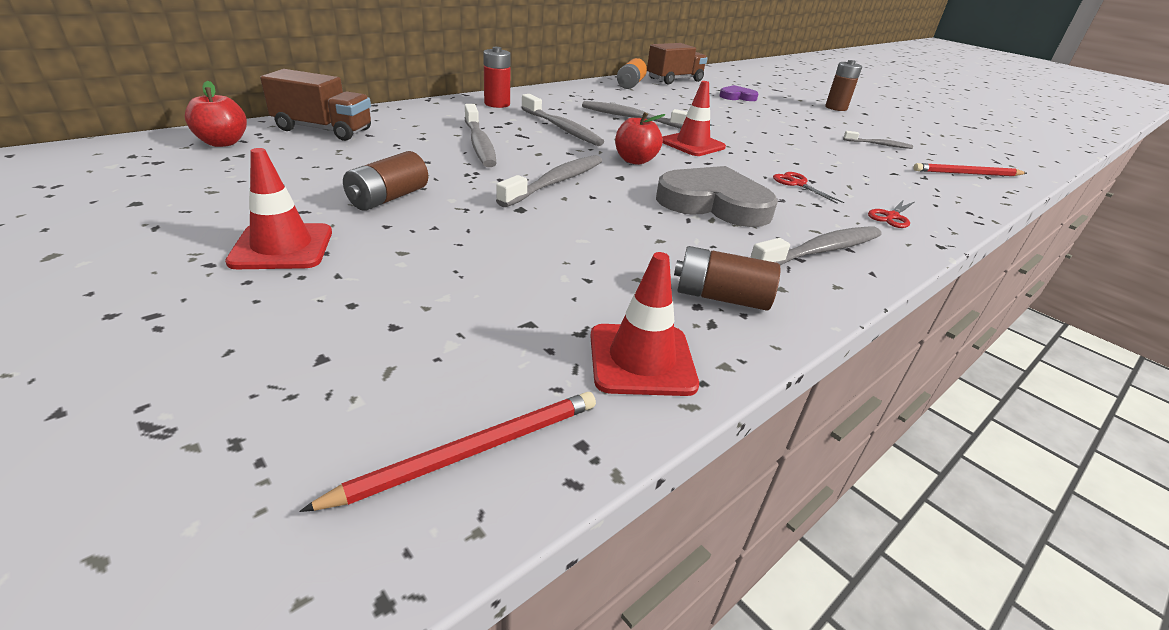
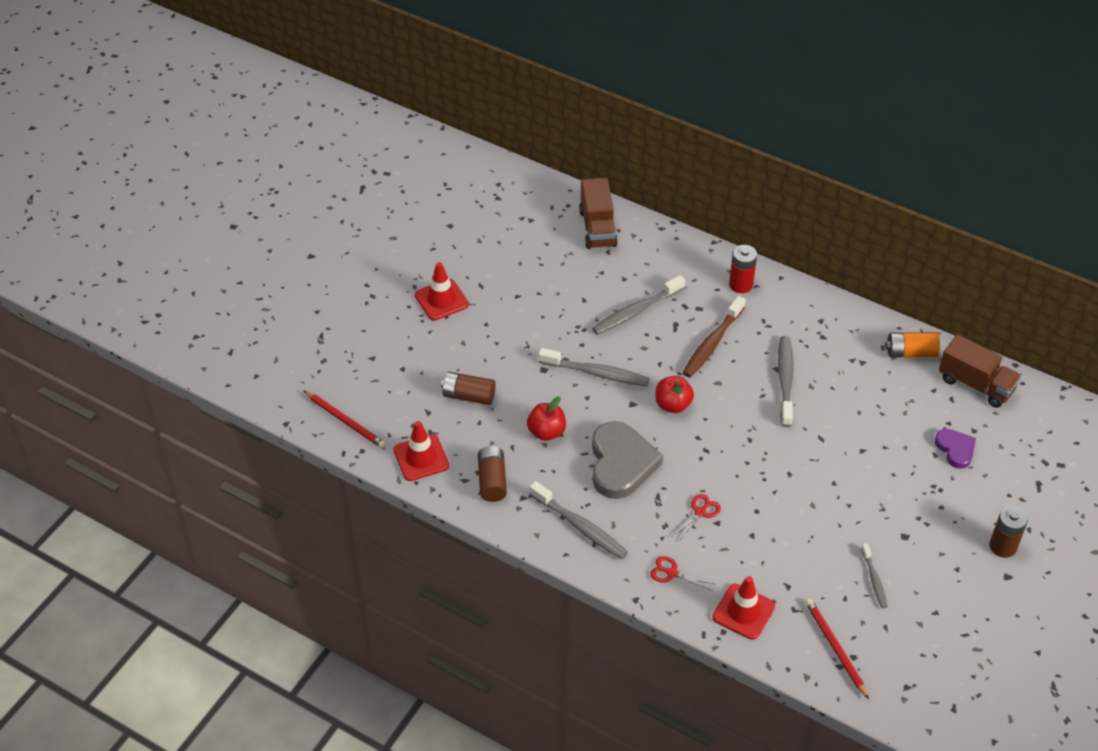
camera: 75 degrees right, 15 degrees up
(223, 143) = (541, 202): red apple -> red apple (546, 432)
(388, 198) = (517, 309): brown battery -> brown battery (468, 396)
(561, 128) = (712, 343): grey toothbrush -> brown toothbrush
(692, 144) = (744, 434): red traffic cone -> red traffic cone (743, 612)

